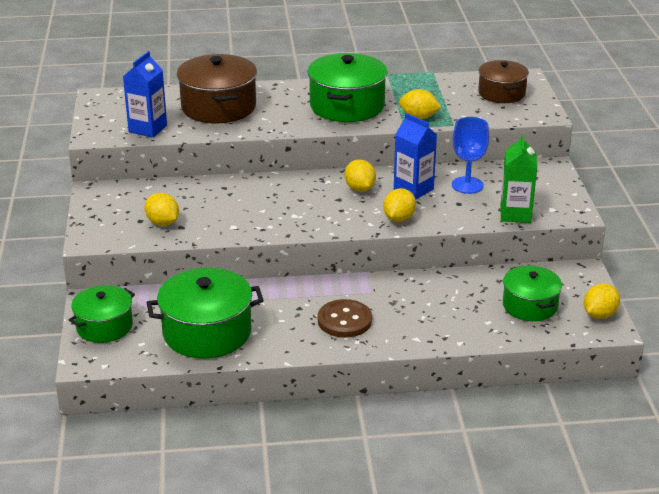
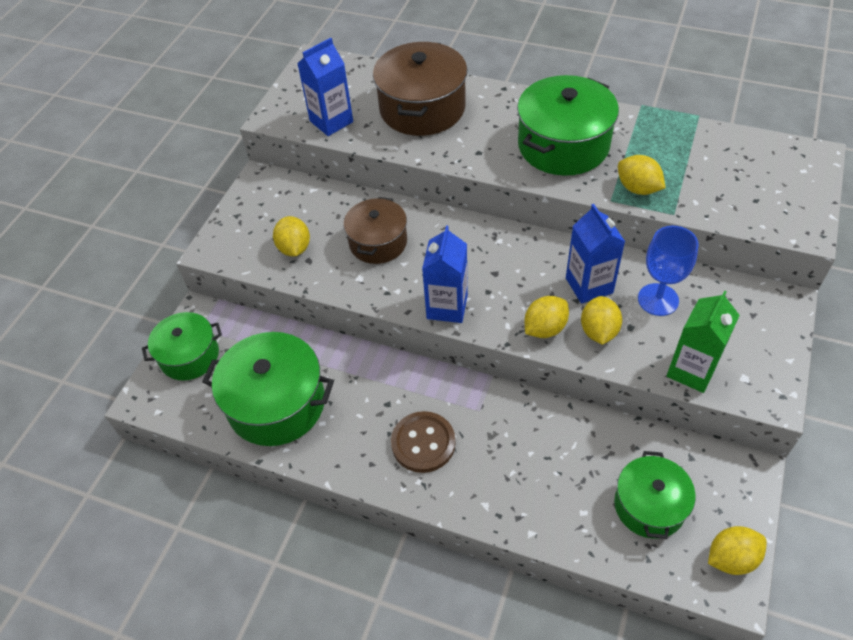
camera: 30 degrees right, 20 degrees up
(316, 225) = (447, 307): none -> blue carton
(360, 189) = (528, 264): yellow lemon -> yellow lemon (598, 331)
(501, 93) = (767, 176): brown pot -> brown pot (378, 242)

